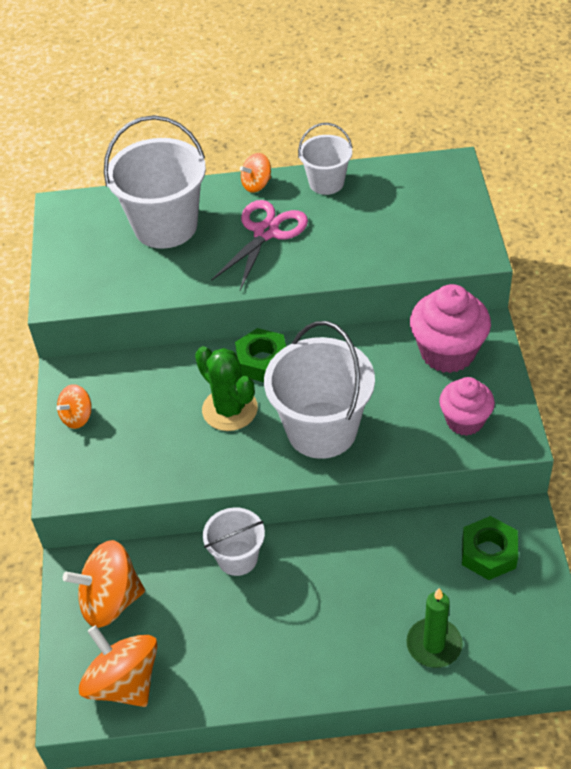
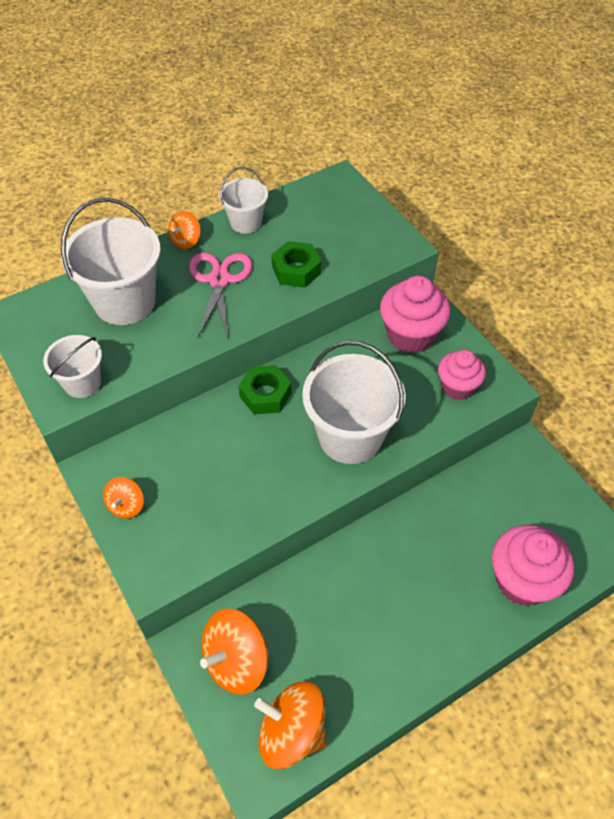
camera: 30 degrees left, 5 degrees up
(230, 409) = (262, 447): green cactus -> none
(237, 558) = (325, 574): white bucket -> white bucket (82, 383)
(434, 644) = (522, 580): green candle -> pink cupcake
(488, 553) = (517, 487): green nut -> green nut (296, 270)

